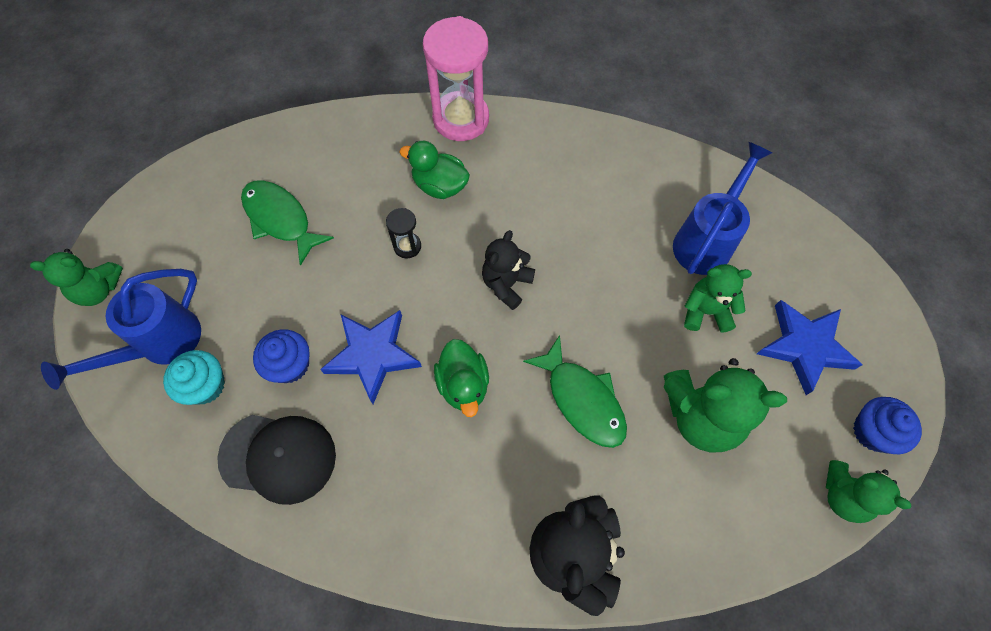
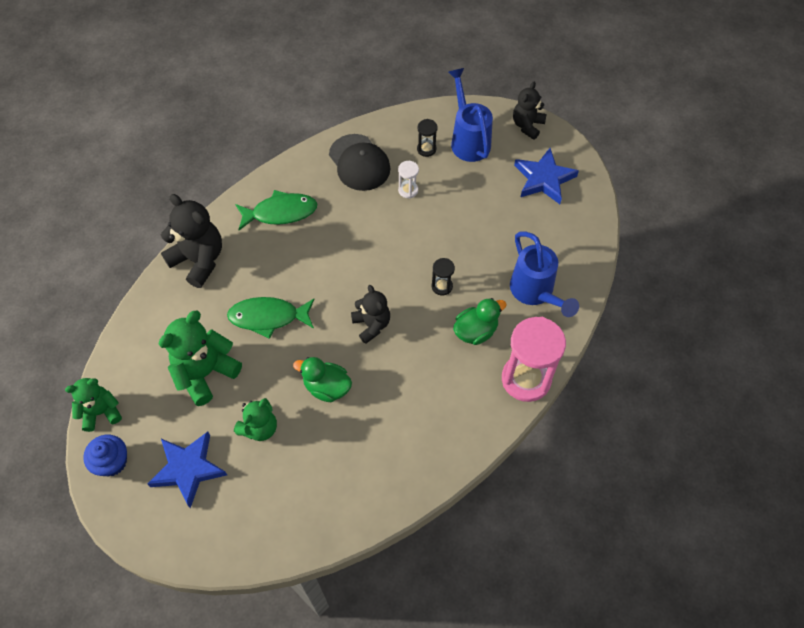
camera: 125 degrees right, 5 degrees down
(99, 290) = (527, 125): green teddy bear -> black teddy bear
(205, 385) = (426, 149): turquoise cupcake -> black hourglass
(278, 457) = (359, 162): black cap -> black cap turned 75 degrees counterclockwise
(280, 219) = (514, 229): green fish -> green fish (280, 212)
(290, 365) = (408, 190): blue cupcake -> white hourglass
(373, 355) = (382, 231): blue star -> blue star (544, 179)
(463, 384) = (327, 264): green duck -> green duck (327, 387)
(706, 240) = (305, 471): blue watering can -> blue watering can (535, 293)

